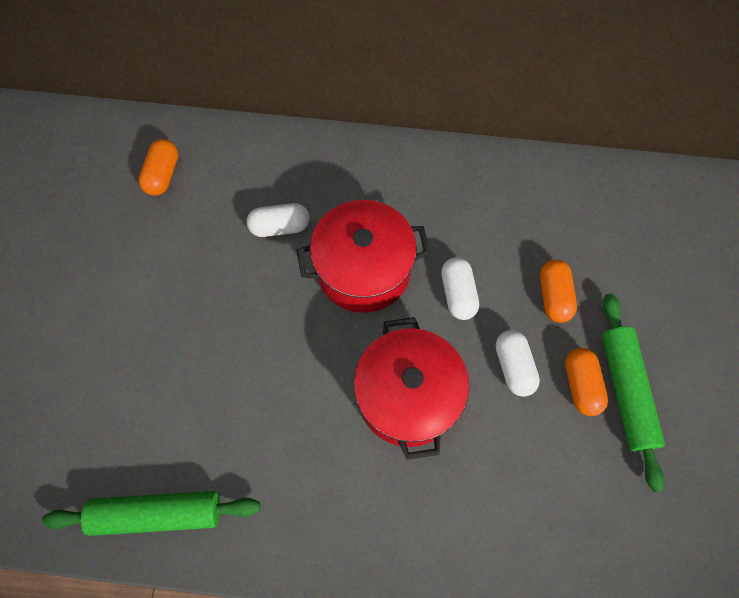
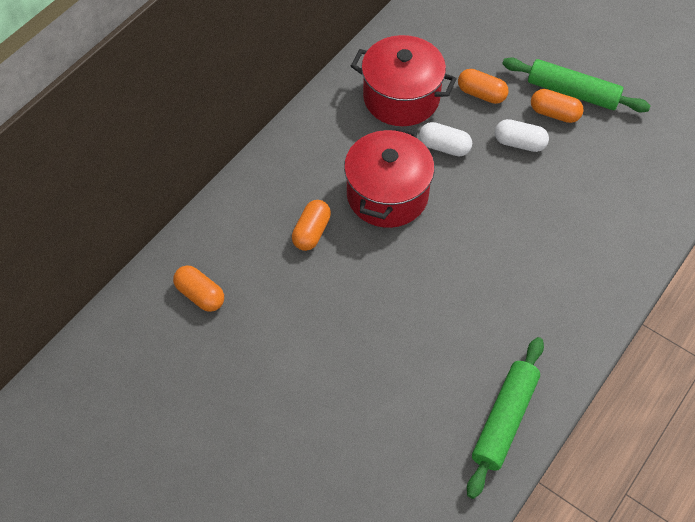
camera: 60 degrees left, 10 degrees down
(280, 227) = (311, 232): white capsule -> orange capsule
(407, 396) = (505, 215): red pot -> red pot (401, 98)

